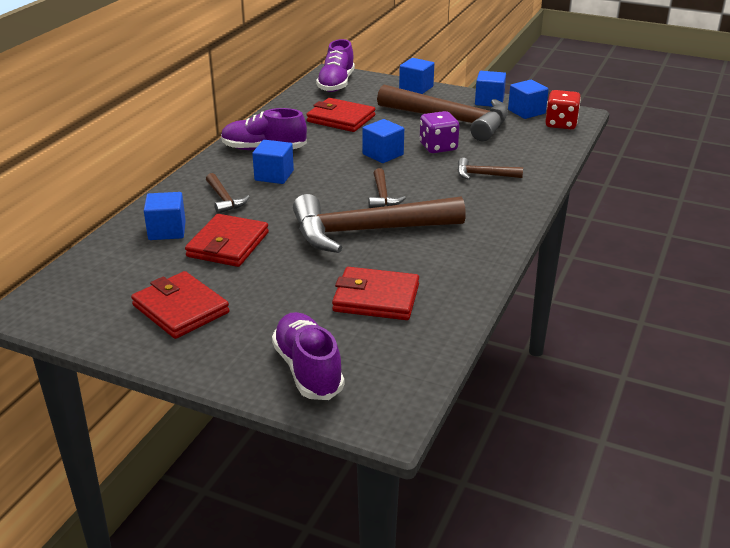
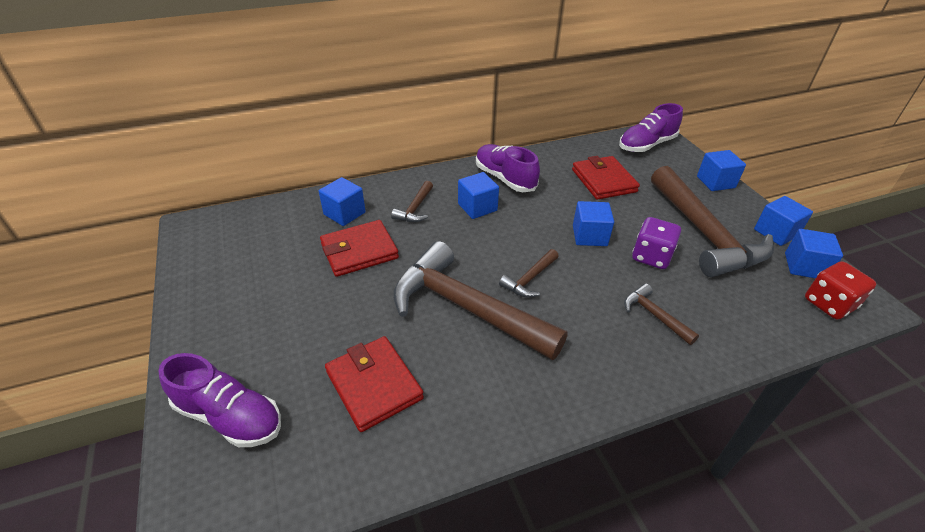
camera: 45 degrees right, 10 degrees up
(181, 309) = (253, 288): red wallet -> none
(308, 369) = (230, 416): purple shoe -> purple shoe turned 90 degrees clockwise

